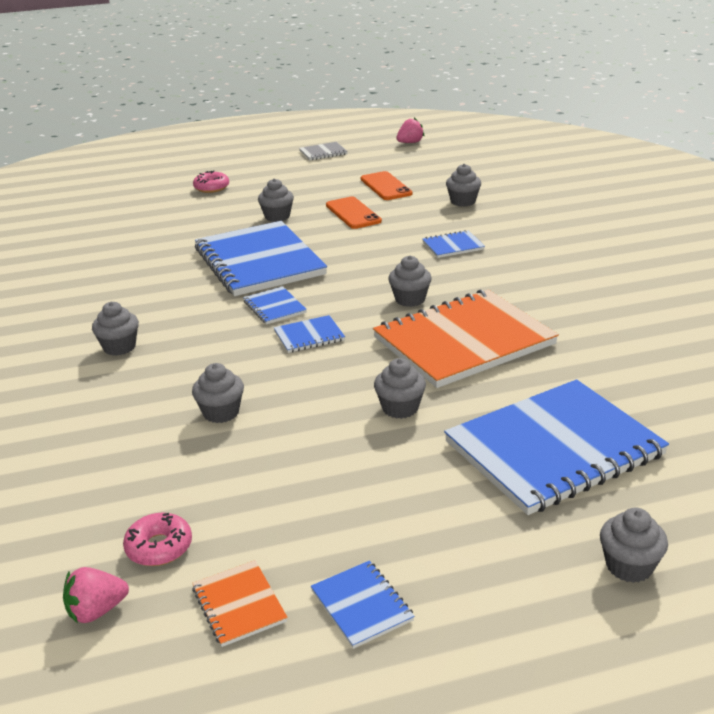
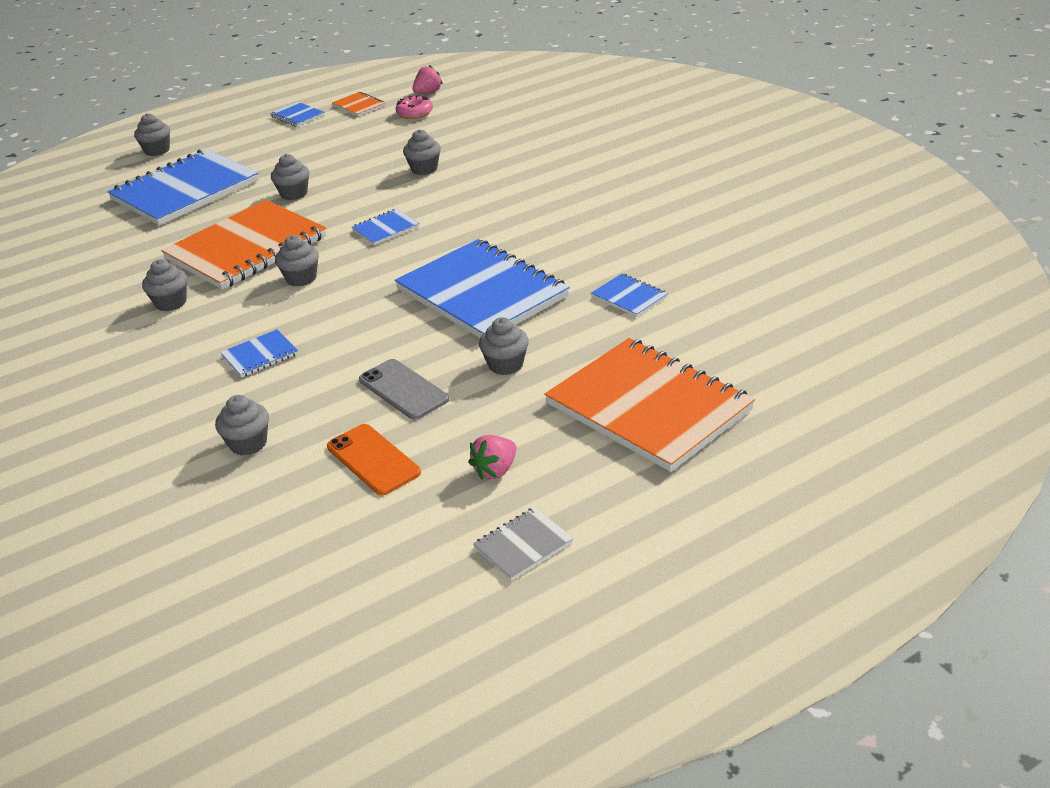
camera: 165 degrees right, 5 degrees up
(119, 347) = (545, 192): grey cupcake -> grey cupcake (171, 303)
(211, 187) = (648, 407): pink donut -> orange notebook
(274, 307) = (432, 247): blue notebook -> blue notebook (629, 297)
(353, 213) = (403, 390): orange phone -> grey phone
(410, 142) = (361, 619): pink strawberry -> pink strawberry (495, 470)

